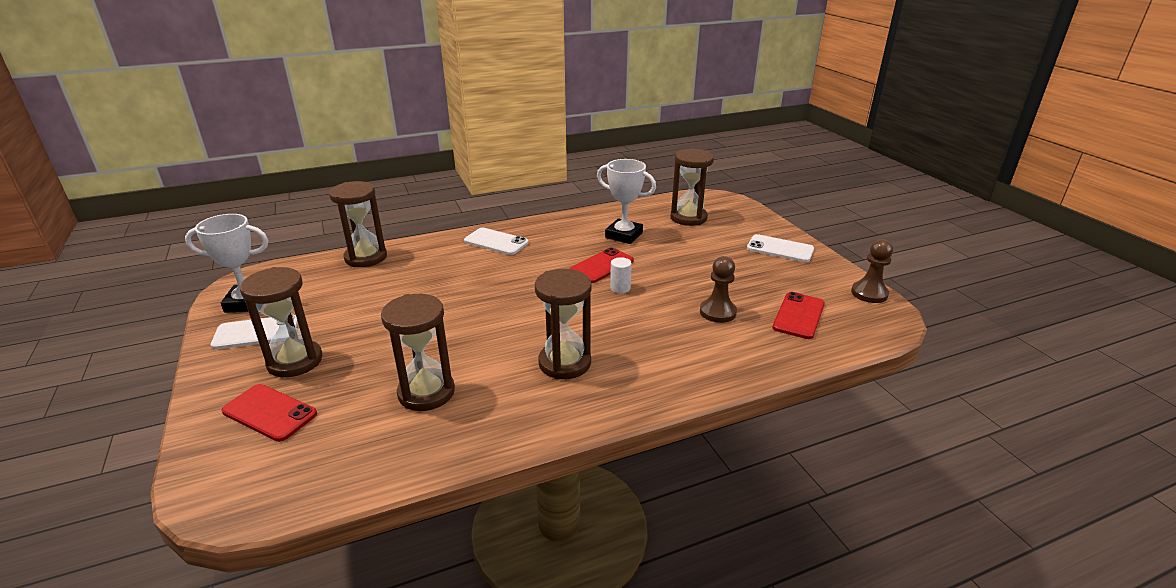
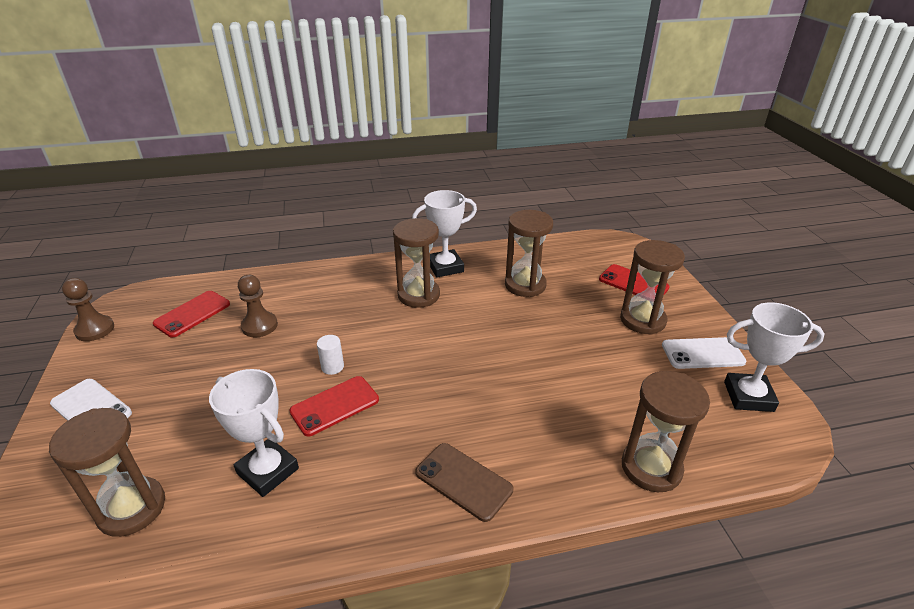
camera: 170 degrees left, 5 degrees up
(496, 242) = (463, 481): white phone -> brown phone
(539, 409) = (445, 267): none -> white trophy

